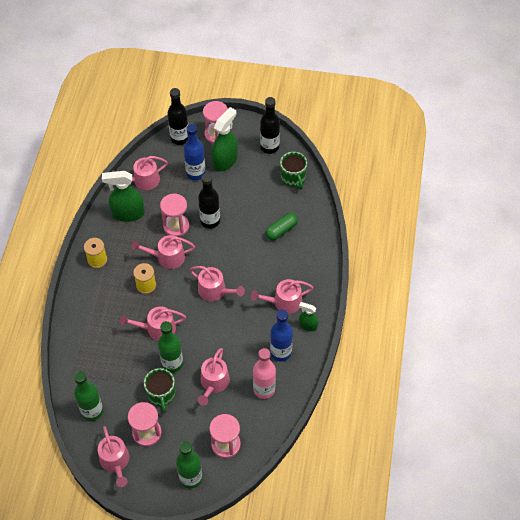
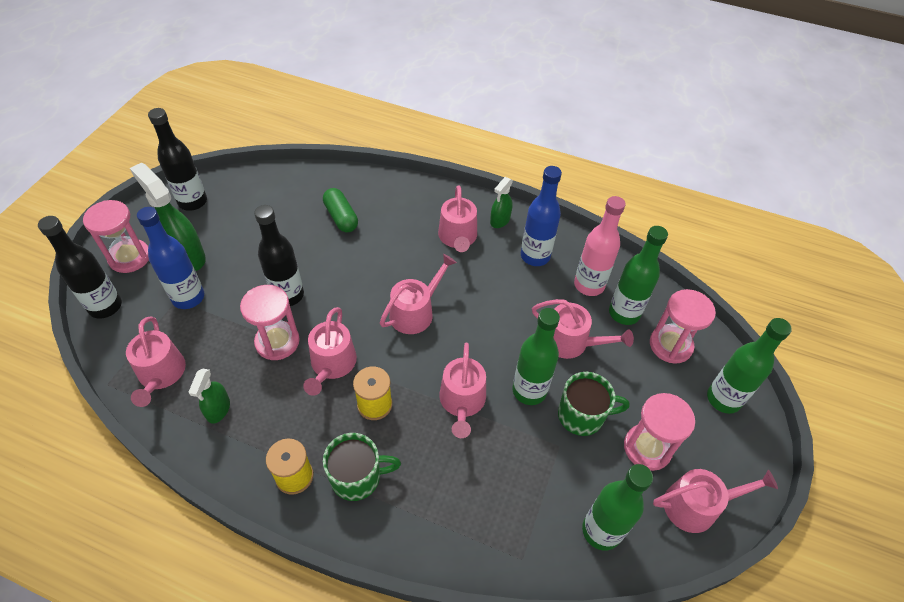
camera: 80 degrees left, 5 degrees down
(128, 213) = (218, 409): green spray bottle -> green spray bottle, size x0.55
(245, 413) = (624, 313): none -> green bottle
(293, 178) = (260, 188): green mug -> green mug (357, 477)

